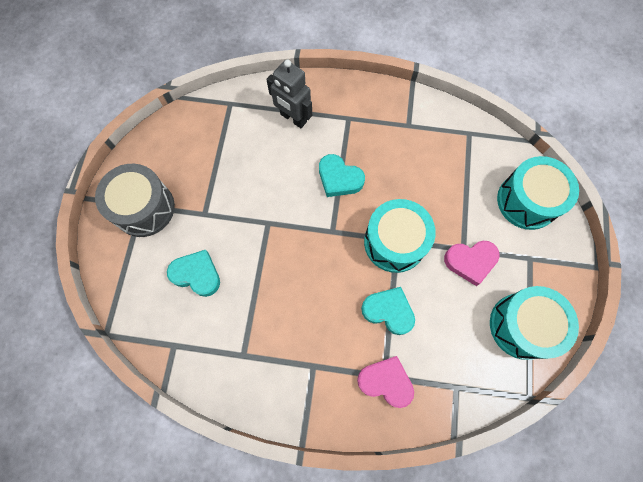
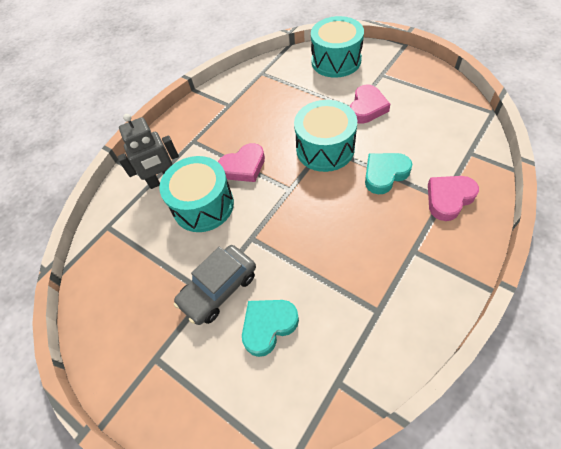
camera: 55 degrees left, 15 degrees down
(144, 208) = (160, 356): grey drum -> none
(212, 221) = (218, 289): none -> grey car
(339, 178) = (244, 166): turquoise heart -> pink heart
(522, 326) = (433, 96): turquoise drum -> turquoise drum (203, 205)

